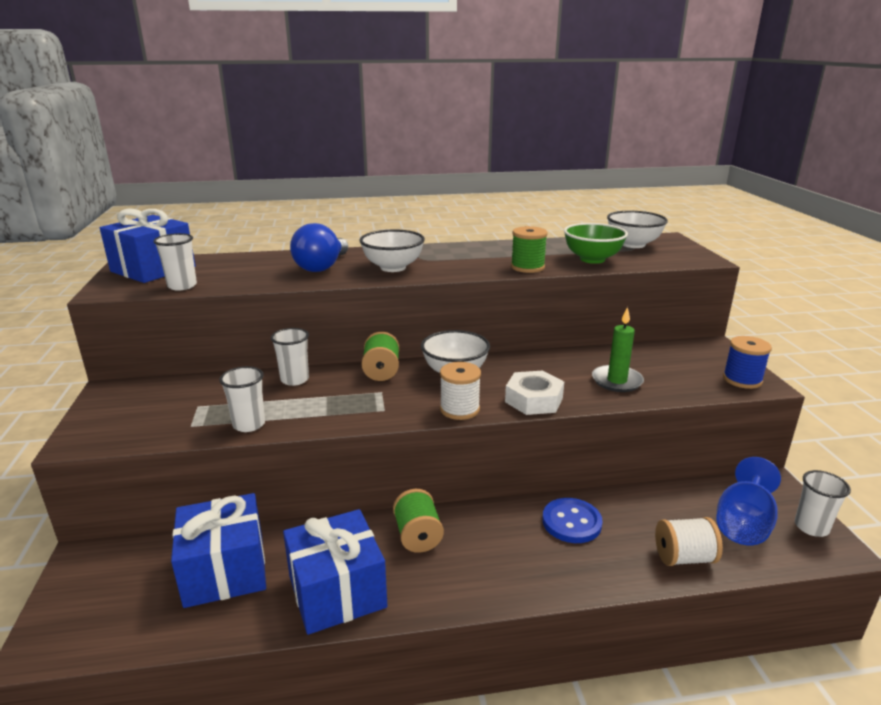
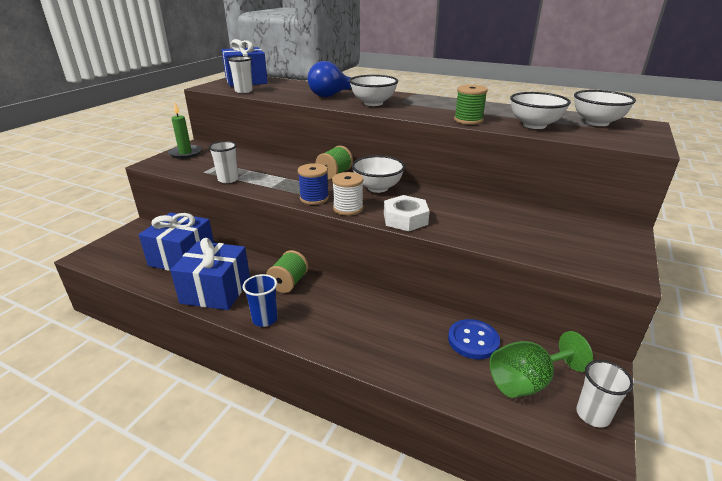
camera: 35 degrees right, 5 degrees up
(295, 379) = (282, 165): white cup -> none
(446, 594) = (265, 319): none -> blue cup
(571, 522) = (390, 318): blue button -> blue button (473, 340)
(592, 259) = (534, 125): green bowl -> white bowl
(617, 381) = (489, 227): green candle -> green candle (185, 153)
(684, 557) = (443, 377): white spool -> none
(742, 380) = (610, 263): blue spool -> blue spool (314, 198)
(743, 524) = (527, 381): blue goblet -> green goblet

